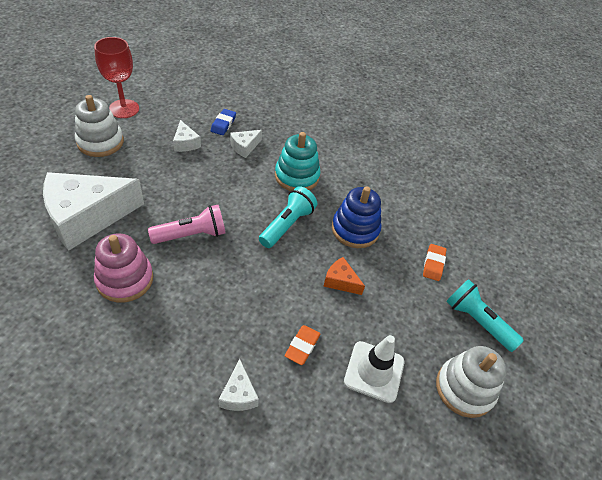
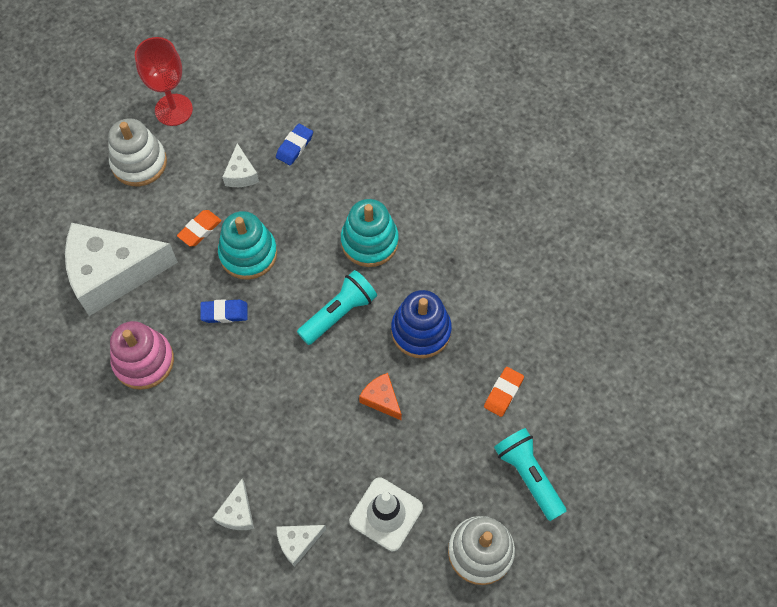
camera: 20 degrees right, 15 degrees up
(191, 235) = (224, 313): pink flashlight -> blue eraser
(203, 192) = (248, 254): none -> turquoise stacking toy
(245, 147) = (314, 187): white cheese -> white cheese (298, 542)
(302, 346) = (316, 472): orange eraser -> orange eraser (200, 230)

